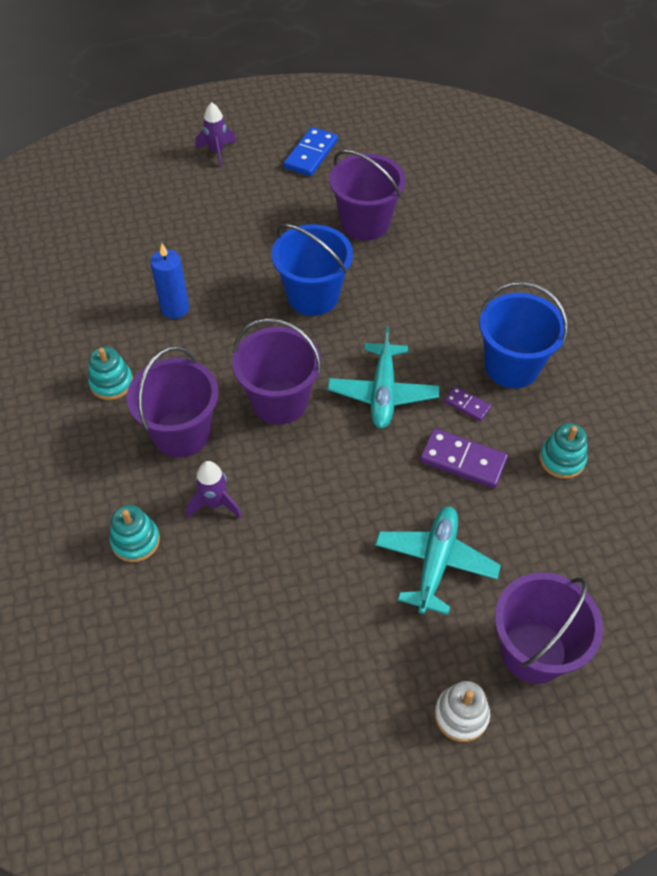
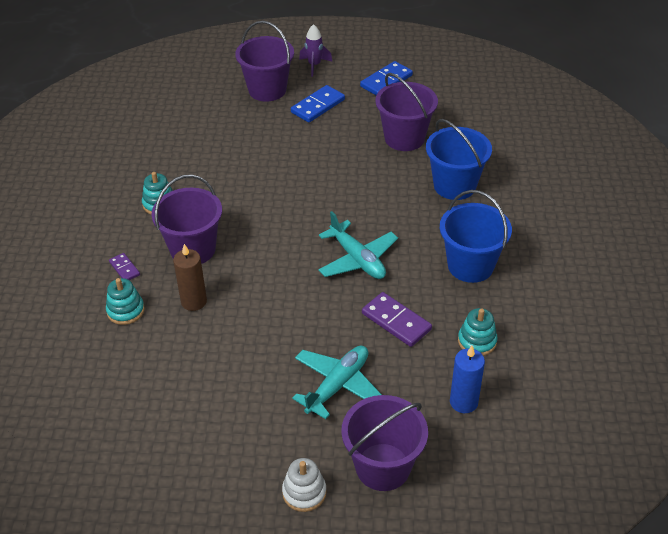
camera: 20 degrees right, 10 degrees down
(175, 308) = (229, 165): blue candle -> blue candle (463, 402)
(215, 503) = (194, 301): purple rocket -> brown candle
(246, 205) = (318, 106): none -> blue domino
(279, 401) = (275, 246): purple bucket -> purple bucket (267, 90)
(313, 296) = (337, 180): blue bucket -> blue bucket (454, 185)
(383, 393) = (357, 259): turquoise plane -> turquoise plane turned 60 degrees counterclockwise
(467, 405) = (419, 284): purple domino -> purple domino (124, 268)

